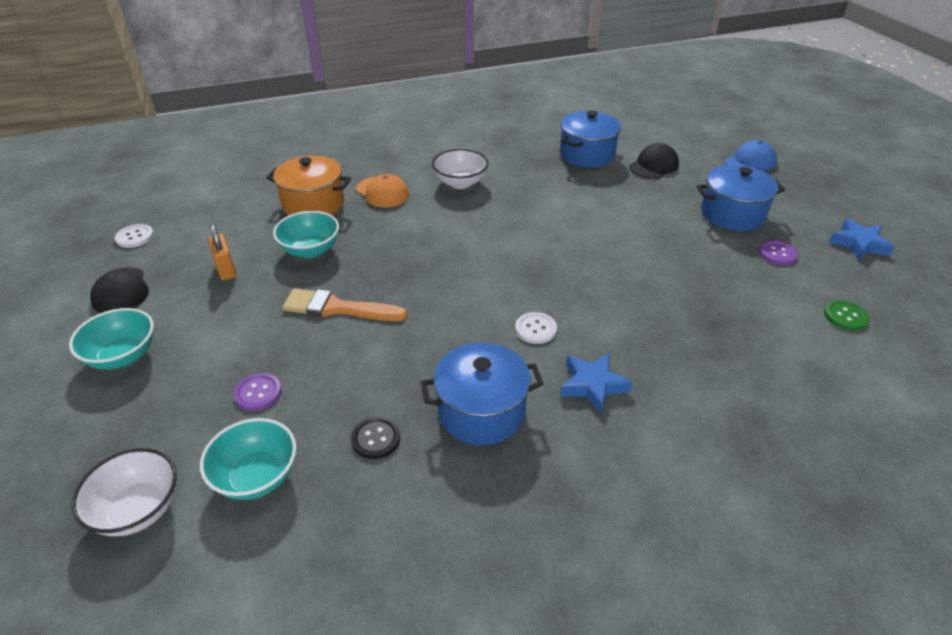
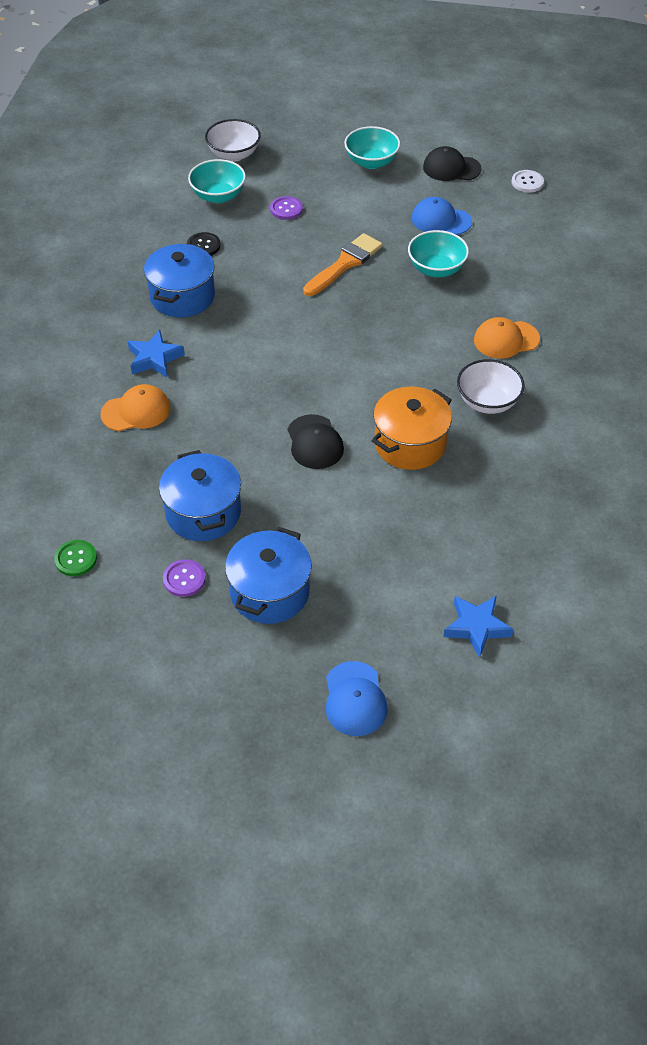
camera: 120 degrees right, 10 degrees up
(226, 270) = (441, 220): orange padlock -> blue cap
(313, 204) = (514, 289): orange pot -> orange pot (410, 444)
(535, 329) = (233, 356): white button -> none
(587, 154) = (481, 540): blue pot -> blue pot (203, 512)
(653, 165) = (414, 589): black cap -> black cap (315, 442)
(669, 362) = (136, 411): none -> orange cap
(859, 244) = (140, 664): blue star -> blue star (476, 627)

